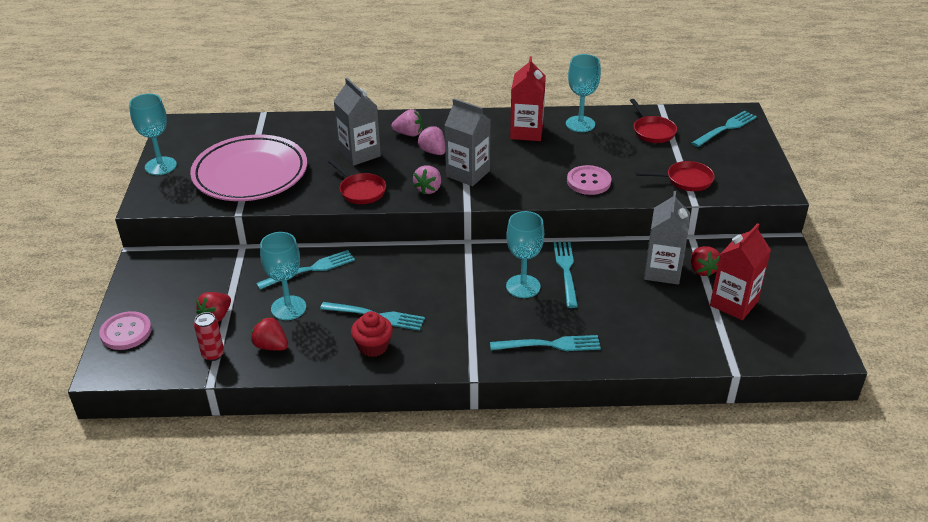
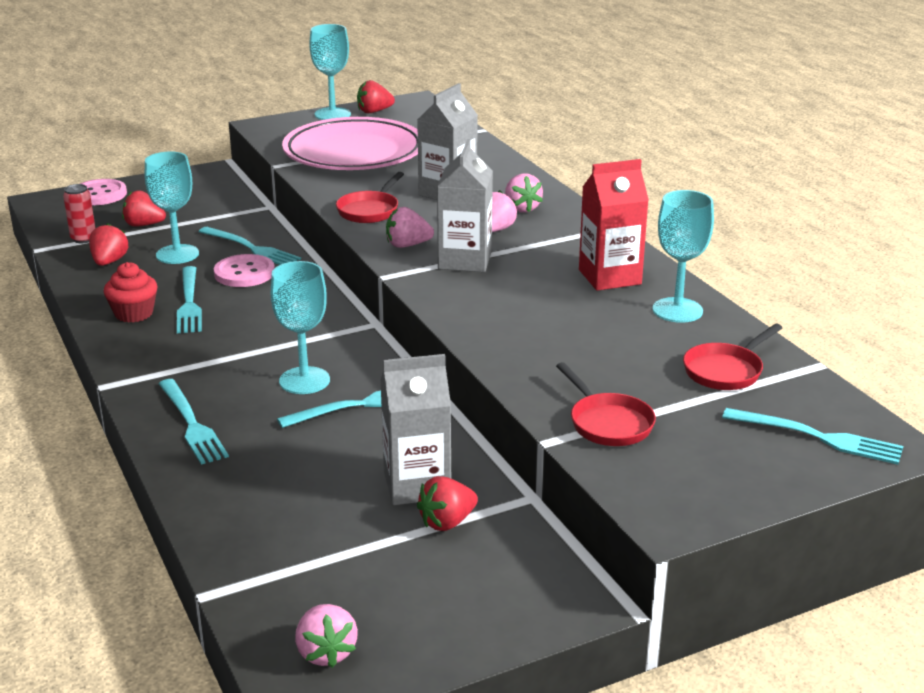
camera: 65 degrees right, 10 degrees down
(177, 147) = (374, 111): none -> red strawberry
(588, 181) = (525, 344): pink button -> pink button (244, 273)
(734, 303) = (378, 568): red carton -> none
(798, 337) = (326, 652): none -> pink strawberry

